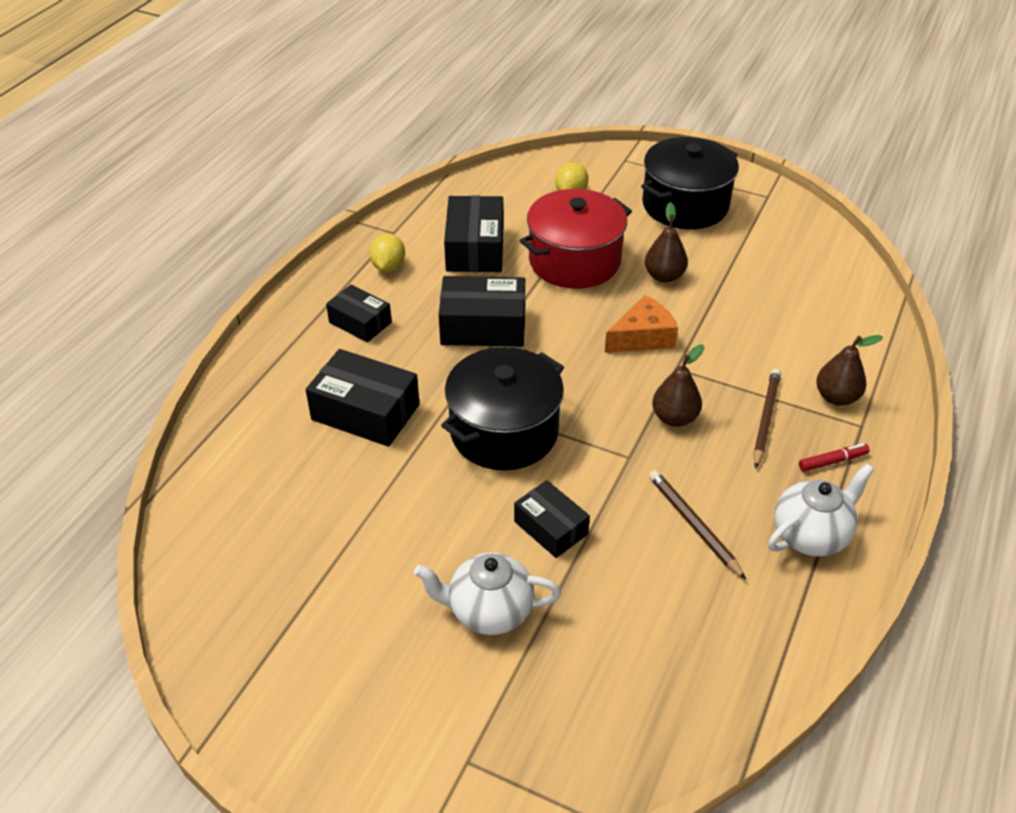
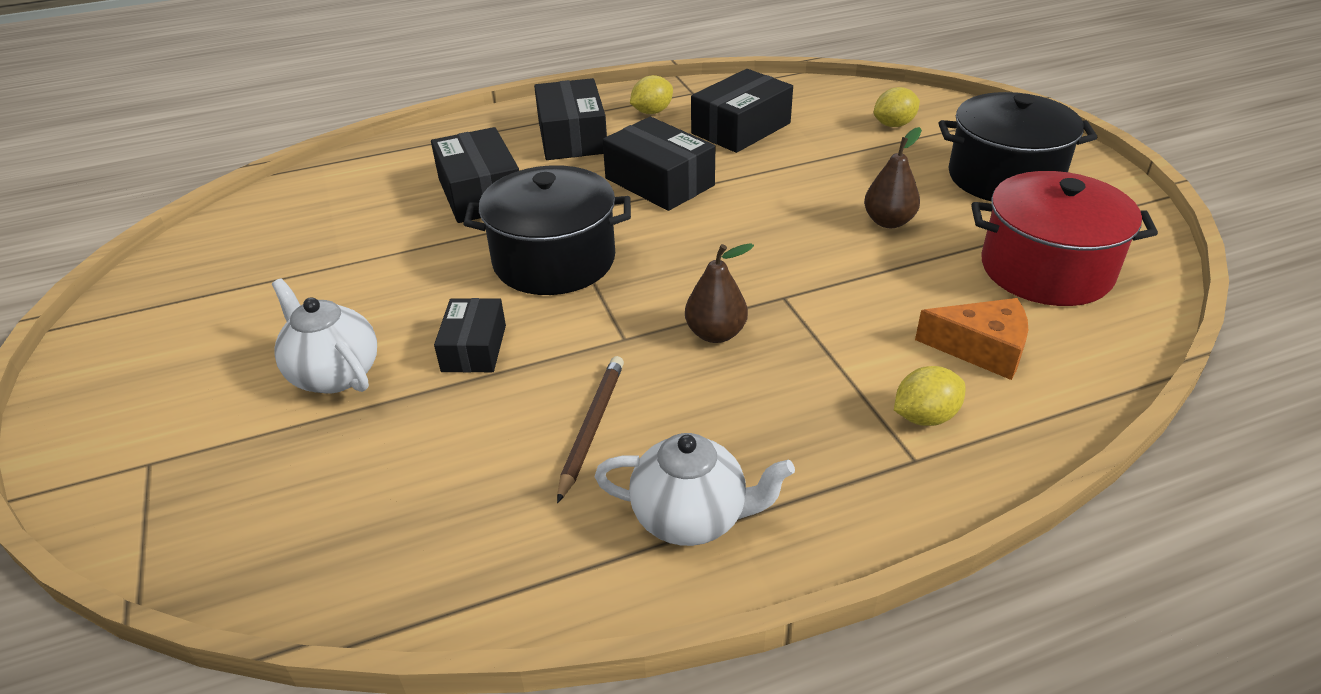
camera: 45 degrees right, 5 degrees down
(360, 322) = (572, 137): black box -> black box, size x1.59
(574, 261) = (816, 173): red pot -> red pot (1046, 269)
(642, 337) = (788, 257): orange cheese -> orange cheese (981, 349)
(765, 418) = (809, 387): brown pencil -> none
(832, 461) = (824, 469): red marker -> none
(836, 397) = (925, 416): brown pear -> yellow lemon

